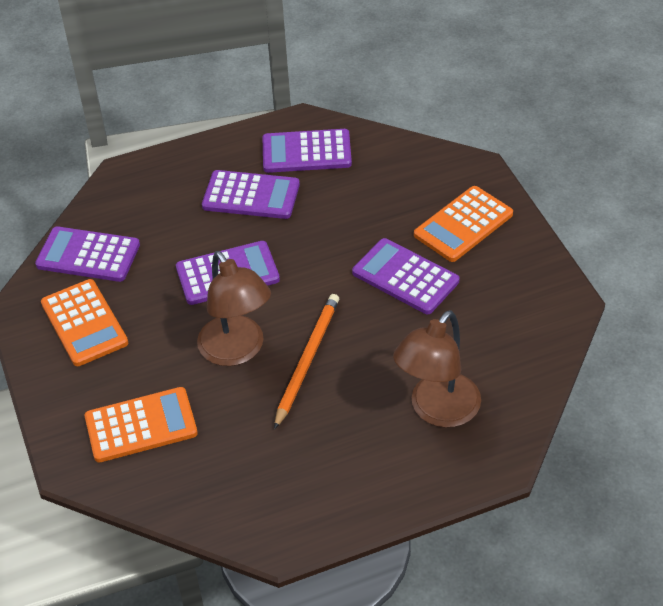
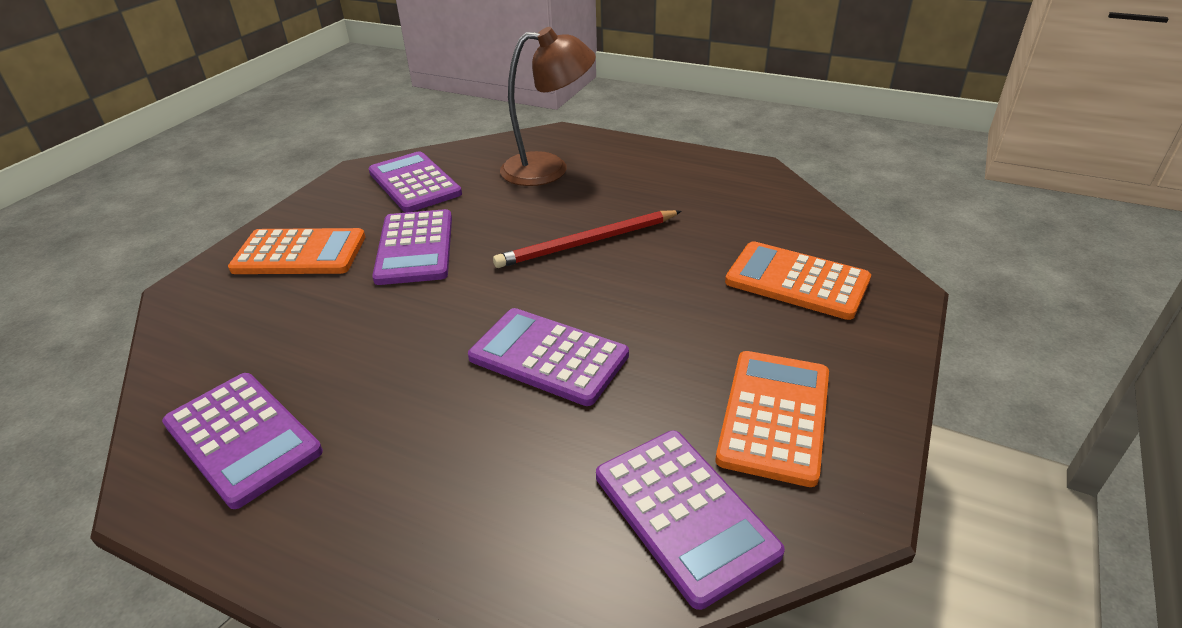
camera: 135 degrees left, 10 degrees down
(237, 351) = (636, 283): brown lamp -> none
(251, 195) = (388, 431): purple calculator -> purple calculator (414, 183)
(307, 360) = (587, 242): orange pencil -> red pencil

